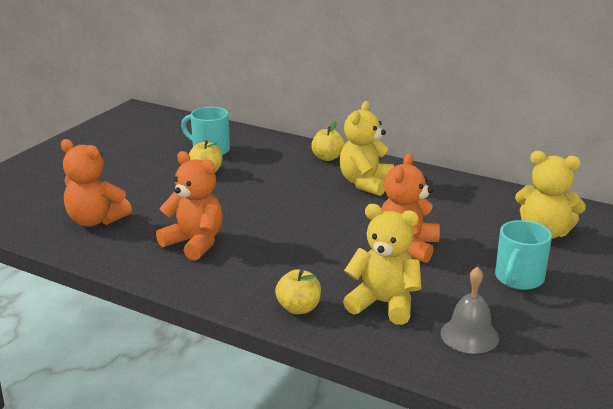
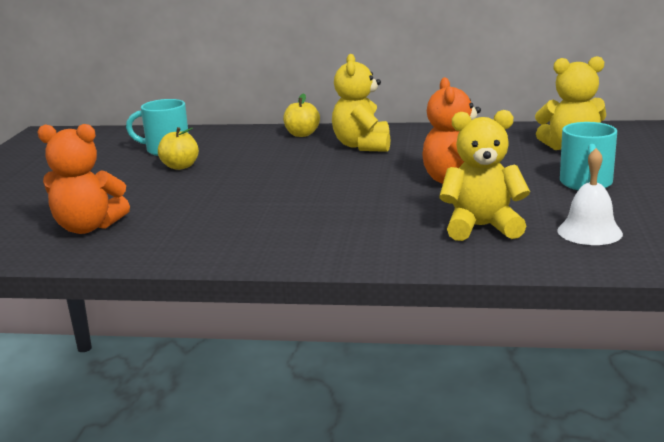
camera: 20 degrees left, 5 degrees down
(195, 243) = (228, 223): orange teddy bear -> none
(298, 308) = (399, 249): yellow apple -> none
(469, 335) = (589, 232): grey bell -> white bell

